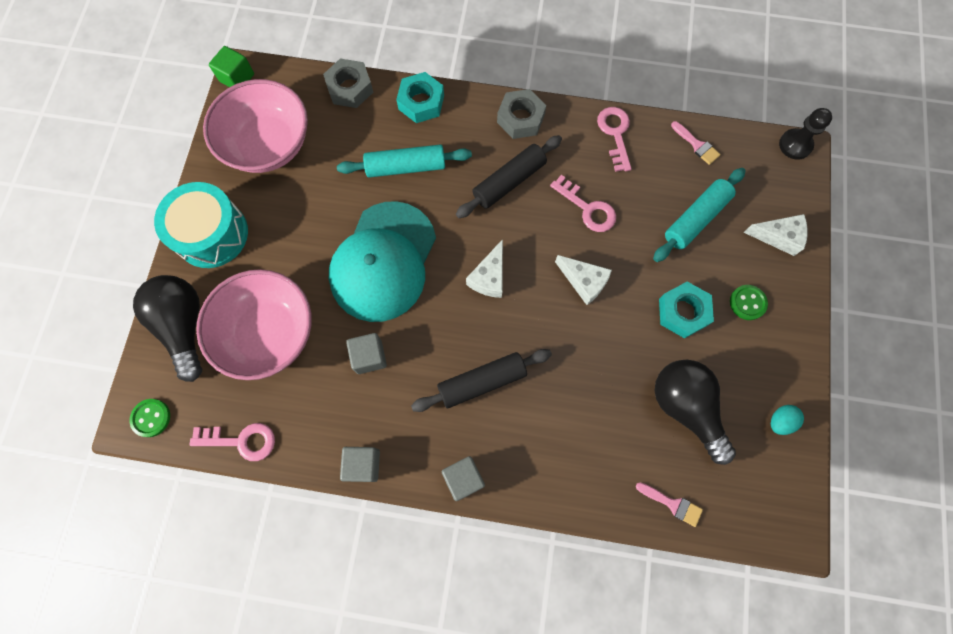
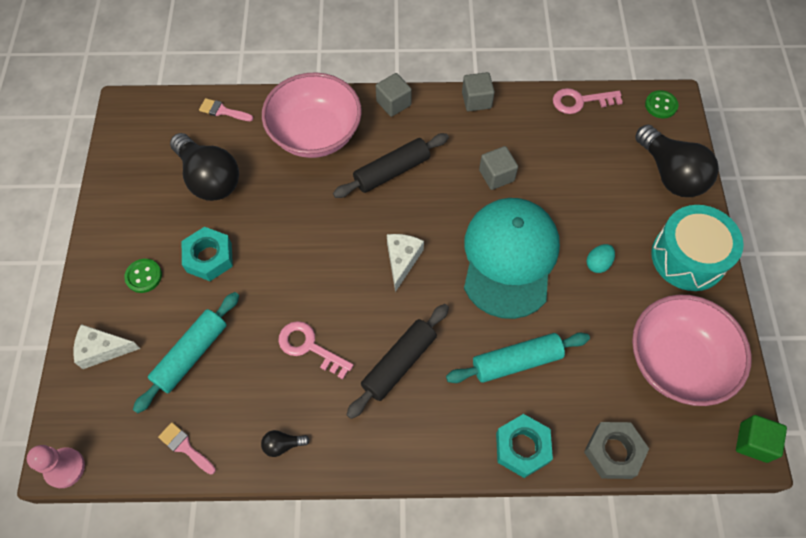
camera: 170 degrees right, 10 degrees down
(268, 333) = (593, 180): pink bowl -> pink bowl (315, 134)
(520, 118) = (398, 446): grey nut -> none
(584, 281) = (307, 271): white cheese -> none
(615, 134) = (283, 445): pink key -> black light bulb
(780, 421) = (126, 181): turquoise egg -> turquoise egg (598, 263)
(795, 145) = (65, 468): black pawn -> pink pawn

